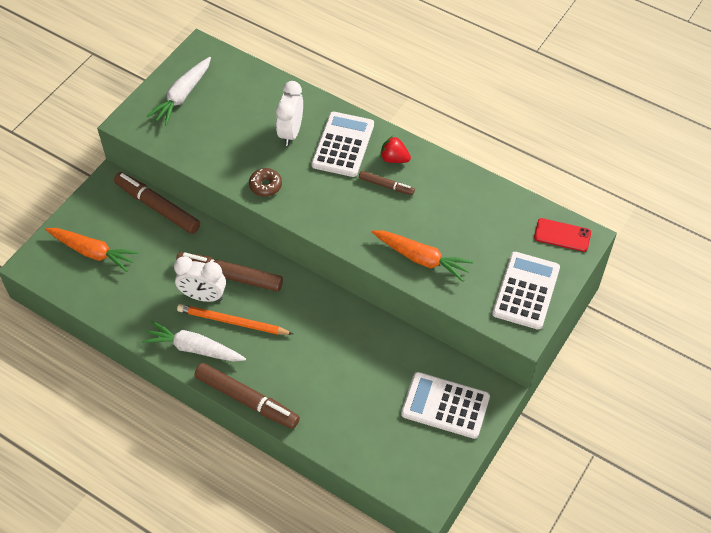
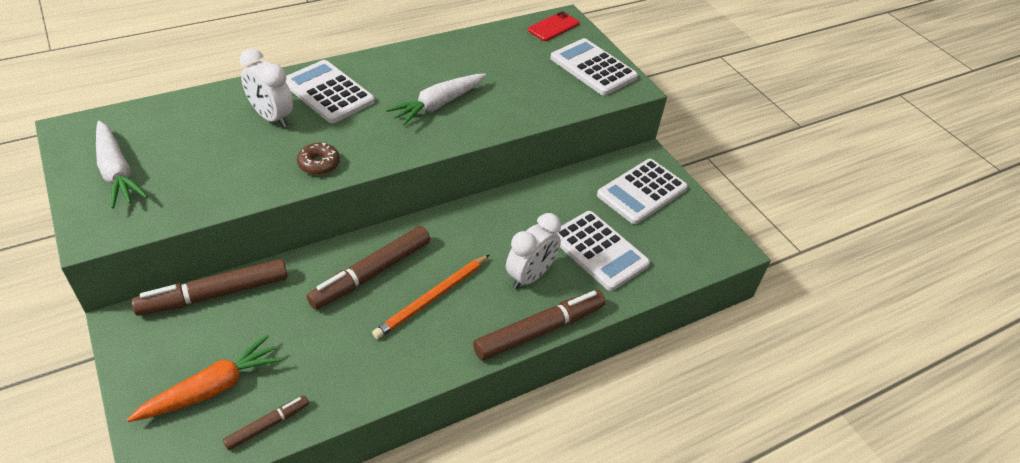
camera: 65 degrees left, 10 degrees down
(194, 348) = (439, 347): white carrot -> white carrot (438, 105)
(203, 296) = (377, 308): white clock -> white clock (530, 276)
(352, 403) = (599, 251): none -> white calculator
(386, 185) = (406, 89): brown marker -> brown marker (267, 425)
(394, 159) = (381, 71): red strawberry -> none
(421, 258) = (509, 106): orange carrot -> none

